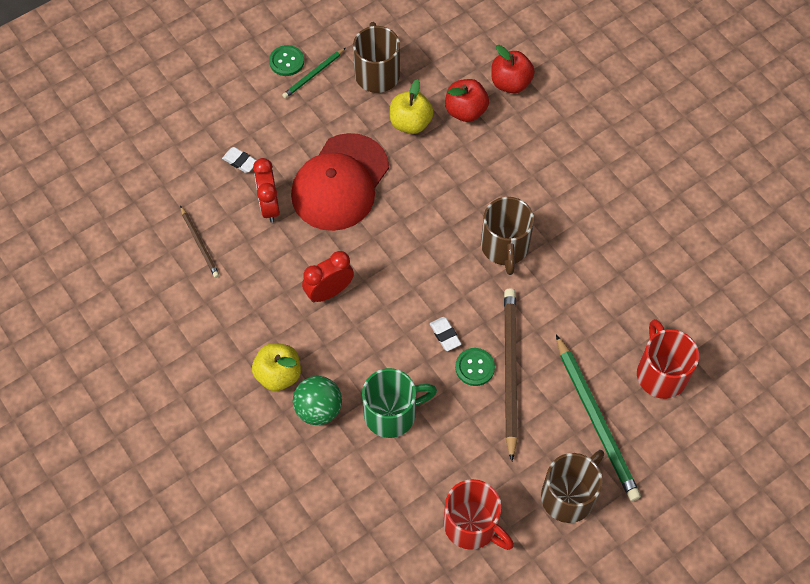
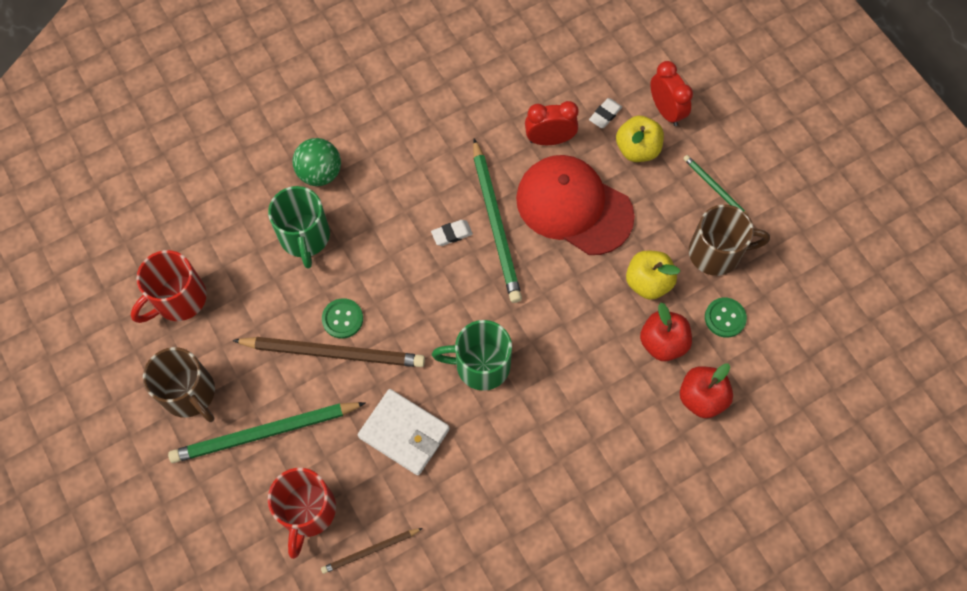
camera: 95 degrees right, 5 degrees up
(199, 243) = (511, 78): brown pencil -> brown pencil (370, 551)
(278, 375) = (361, 140): yellow apple -> yellow apple (637, 149)
(286, 61) = (733, 163): green button -> green button (725, 318)
(329, 292) = (445, 189): red clock -> red clock (666, 111)
(362, 245) = (495, 223): none -> green pencil
(445, 335) = (383, 294): white eraser -> white eraser (452, 234)
(505, 247) = (480, 365): brown mug -> green mug
(577, 302) = (404, 433): none -> white wallet
(661, 373) = (307, 511): red mug -> red mug turned 105 degrees clockwise

